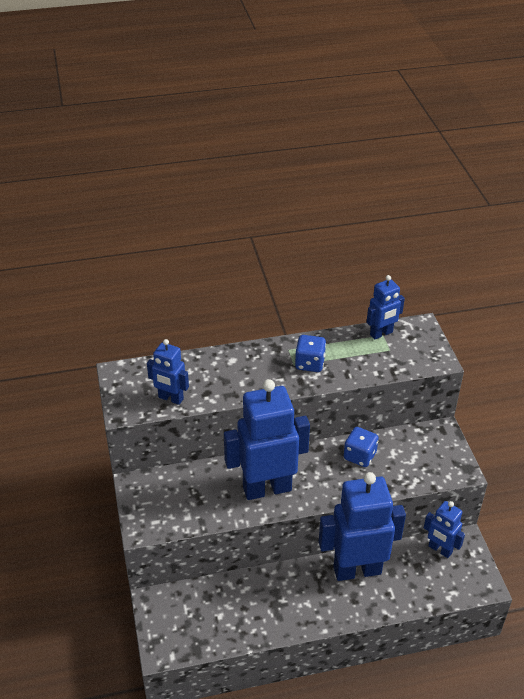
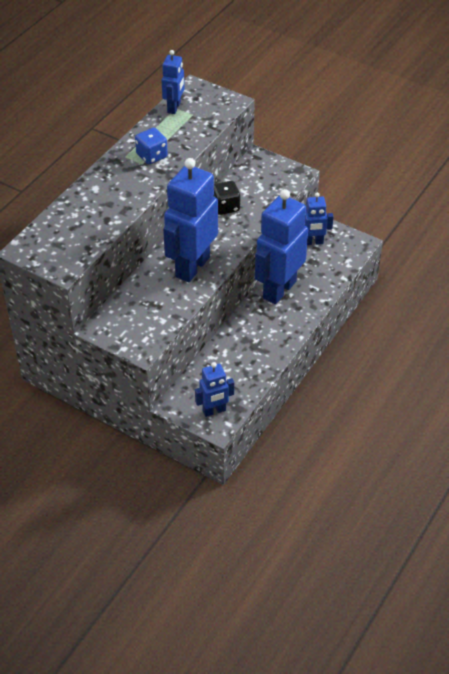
camera: 45 degrees left, 5 degrees up
(170, 398) = (86, 239): blue robot -> blue robot (214, 411)
(359, 456) = (226, 207): blue dice -> black dice

